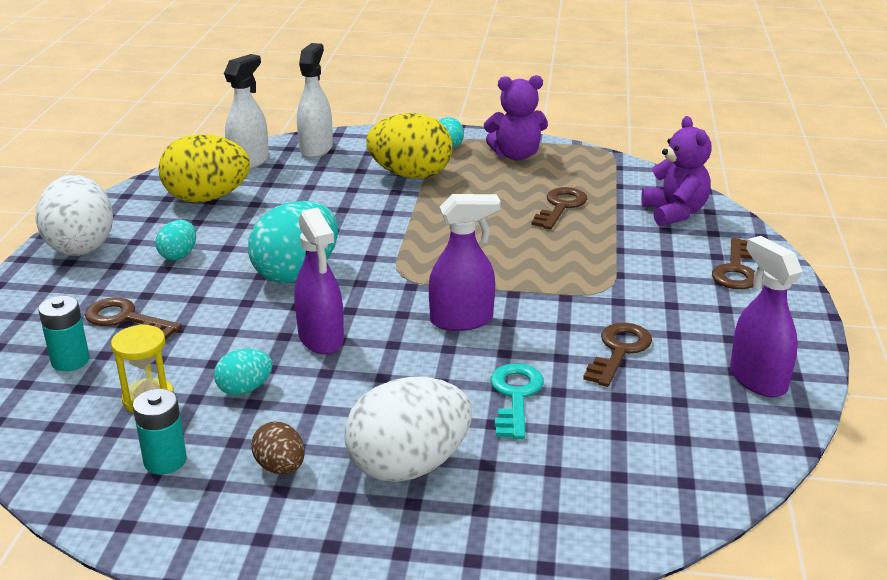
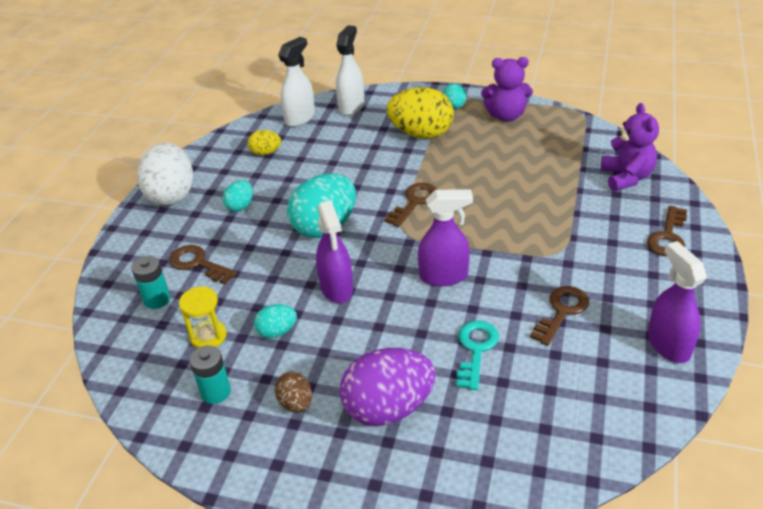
camera: 10 degrees right, 10 degrees up
(207, 198) = (266, 153): yellow egg -> yellow egg, size x0.50
(408, 465) = (388, 408): white egg -> purple egg
(560, 207) = (535, 169): brown key -> brown key (414, 202)

